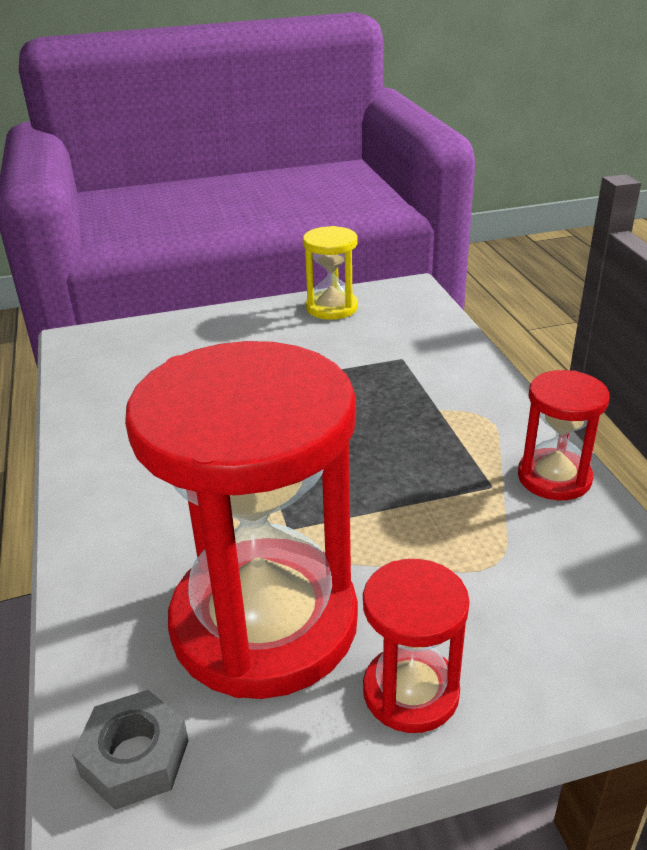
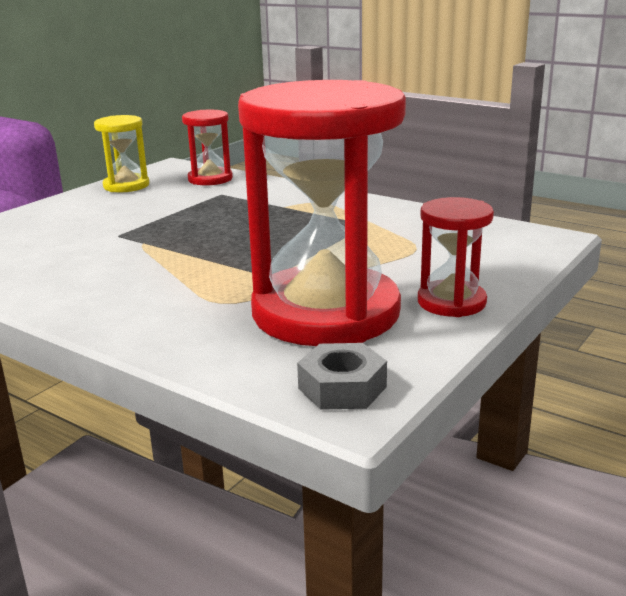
camera: 40 degrees left, 10 degrees down
(554, 478) = (395, 211): red hourglass -> red hourglass (210, 179)

